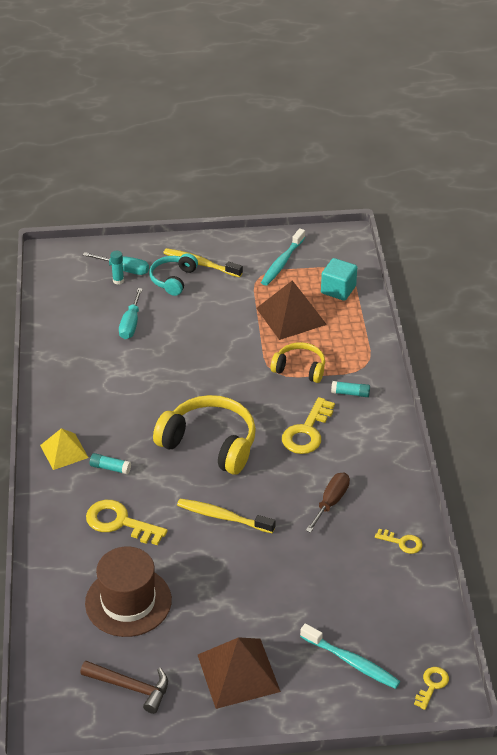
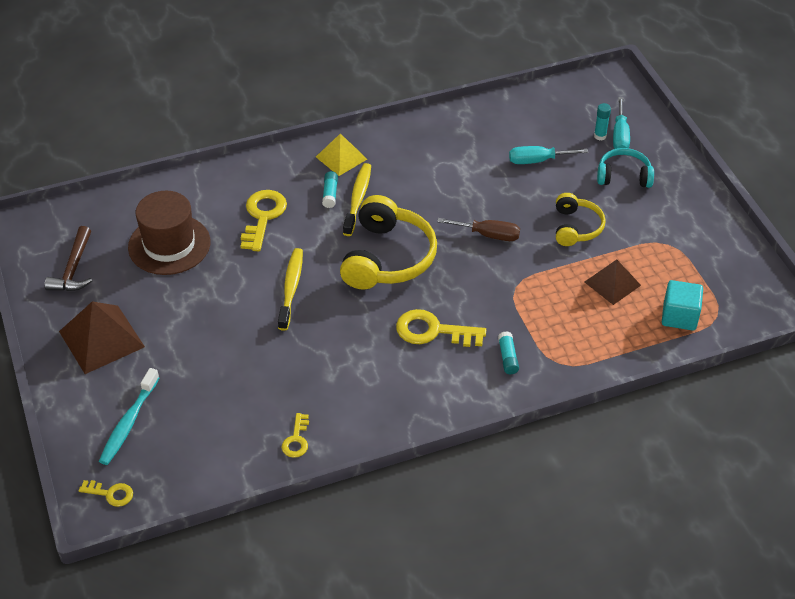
camera: 75 degrees right, 5 degrees up
(200, 264) = (661, 191): yellow toothbrush -> yellow toothbrush (358, 199)
(282, 262) = (701, 258): turquoise toothbrush -> none
(291, 316) = (612, 283): brown pyramid -> brown pyramid, size x0.65
(300, 368) = (529, 307): yellow headphones -> yellow headphones (576, 227)
(331, 502) = (337, 369): brown screwdriver -> brown screwdriver (488, 235)

